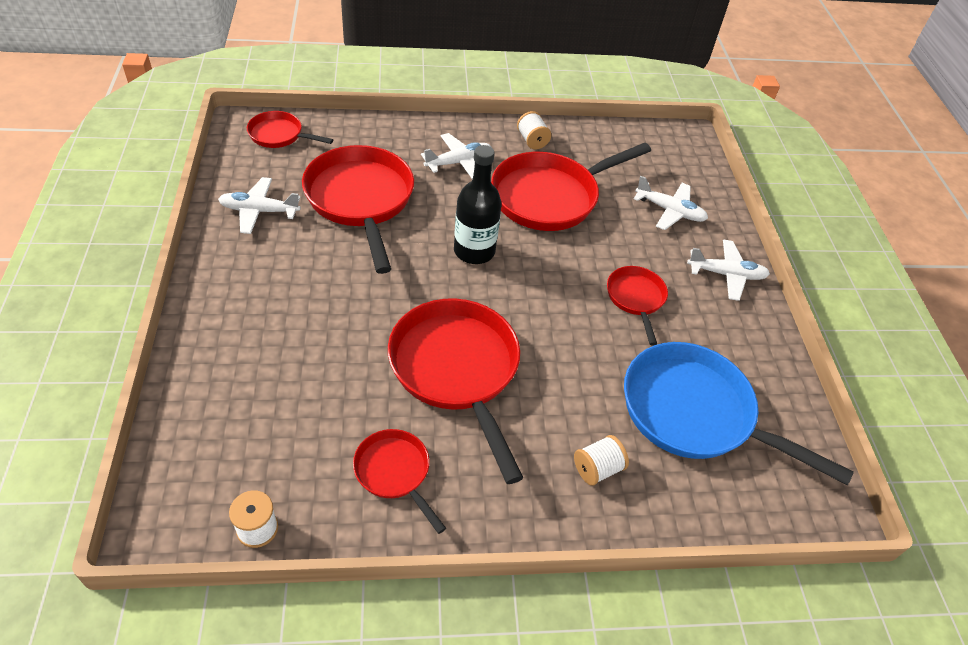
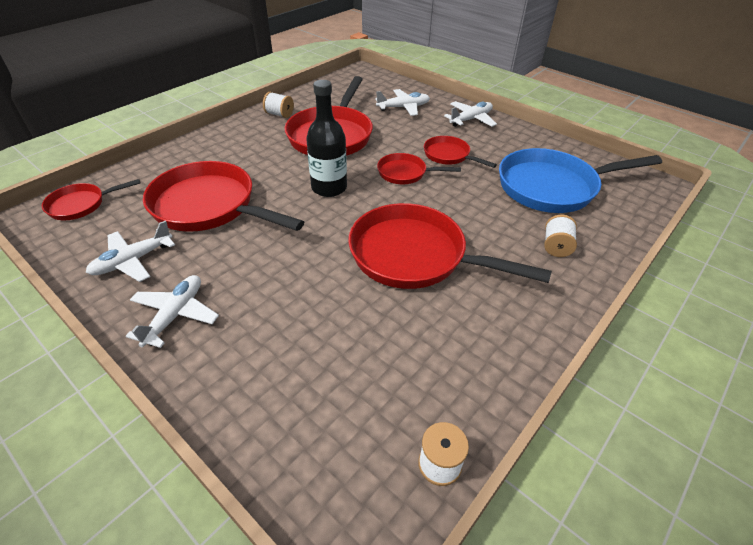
camera: 40 degrees left, 5 degrees down
(395, 472) = (467, 342): red pan -> red pan (405, 173)
(458, 162) = (249, 149): white plane -> white plane (175, 315)

